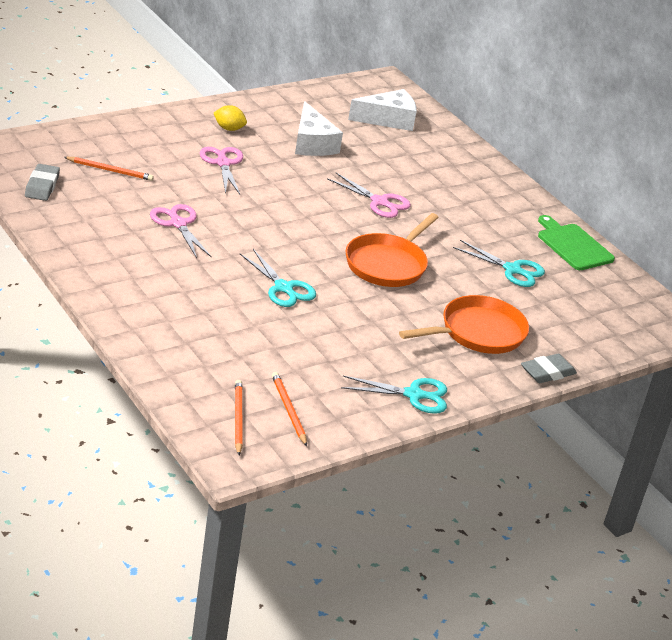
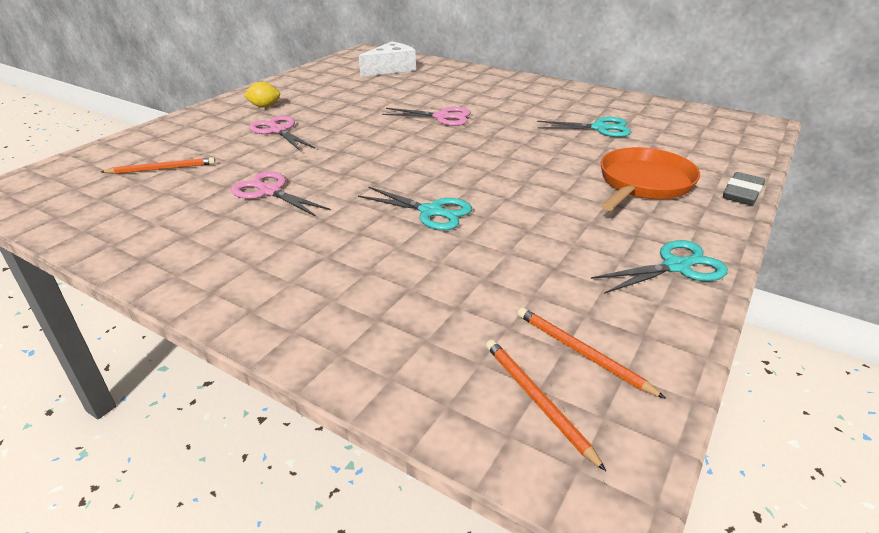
camera: 20 degrees left, 0 degrees up
(42, 186) = (83, 207): grey eraser -> none
(312, 143) = (346, 97): white cheese -> none
(388, 264) = (502, 157): orange pan -> none
(573, 245) = (615, 100): green cutting board -> none

